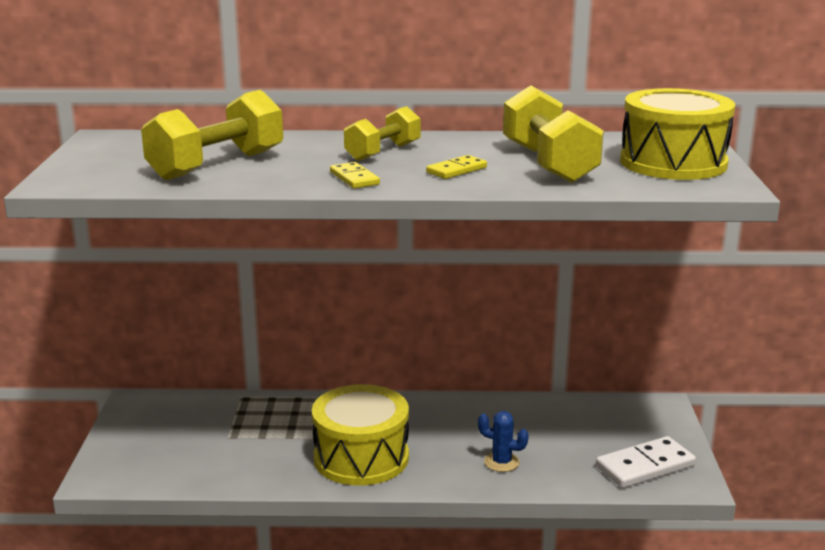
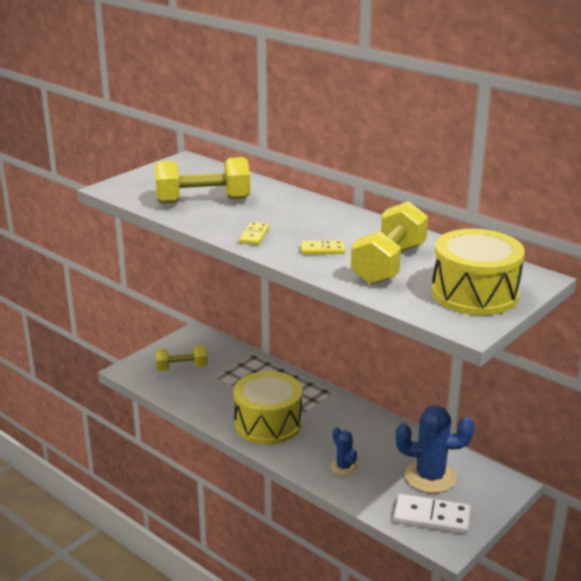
camera: 40 degrees right, 5 degrees up
(383, 152) = (308, 220): yellow dumbbell -> yellow dumbbell (181, 368)
(591, 432) = (430, 477): none -> blue cactus

